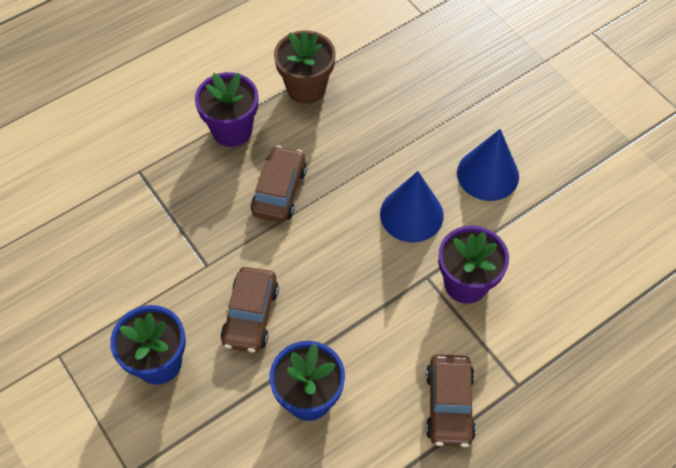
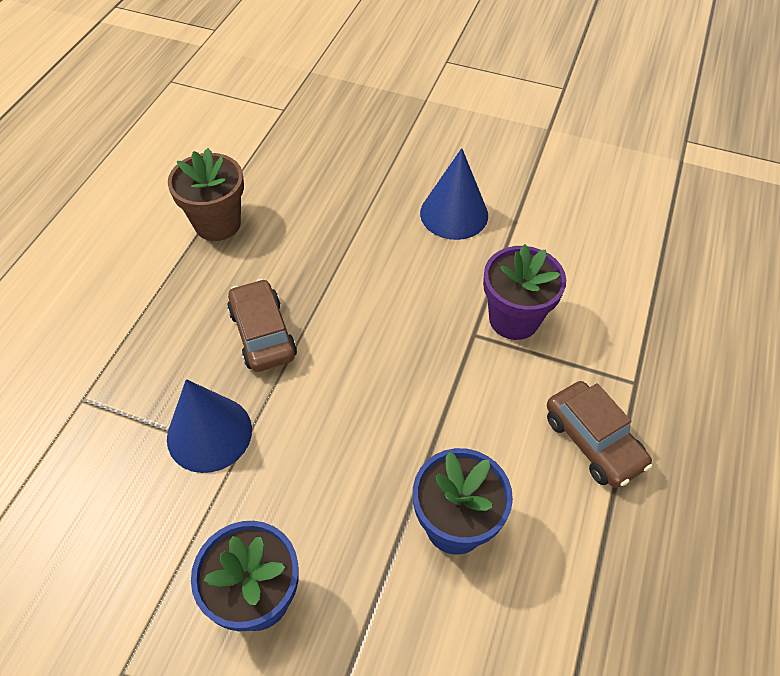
camera: 35 degrees left, 5 degrees down
(232, 130) = (165, 301): purple flower pot -> none
(250, 315) = (327, 477): brown car -> none
(411, 214) = (413, 285): blue cone -> blue cone (209, 433)

